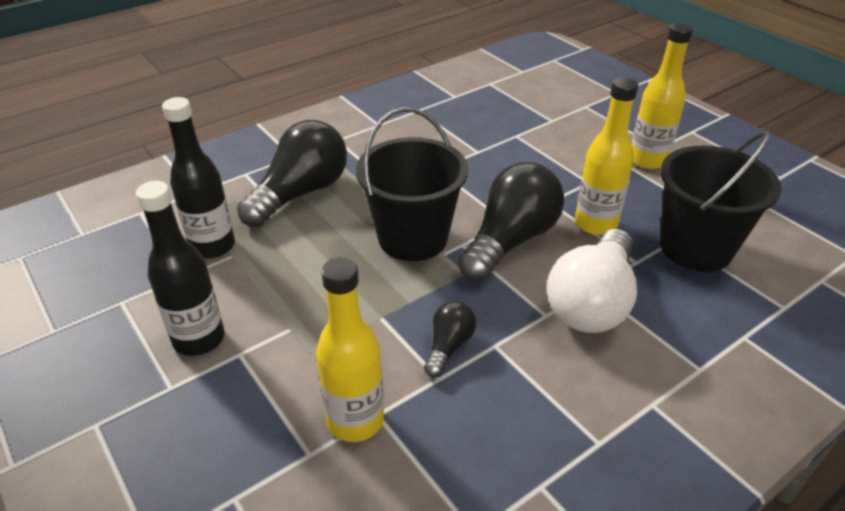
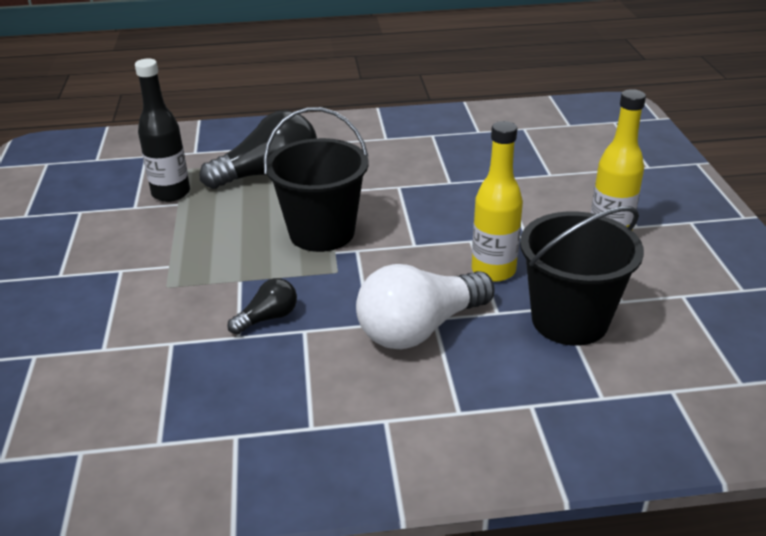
camera: 30 degrees right, 5 degrees down
(199, 339) = (104, 251): black bottle -> none
(355, 420) = (152, 340): yellow bottle -> none
(510, 241) = (400, 260): black light bulb -> none

